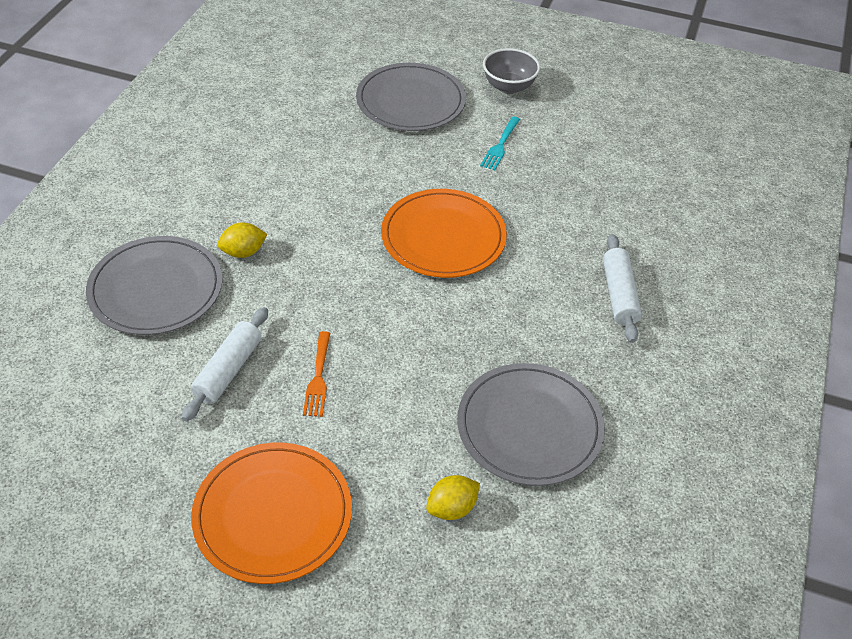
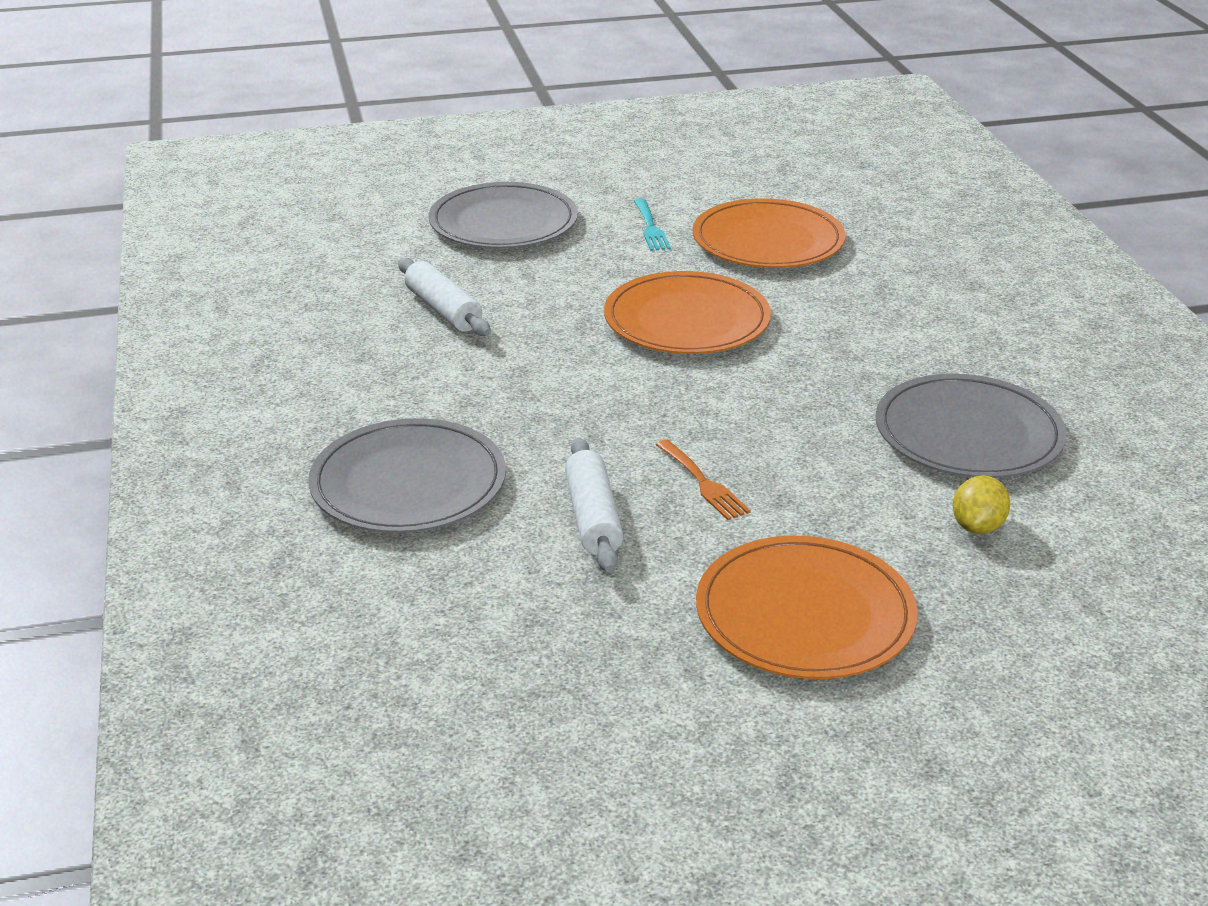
camera: 30 degrees left, 15 degrees down
(243, 252) = (475, 412): yellow lemon -> none
(508, 87) = (598, 179): grey bowl -> none
(568, 191) = (768, 240): none -> orange plate
(619, 295) = (920, 302): white rolling pin -> white rolling pin (443, 310)

